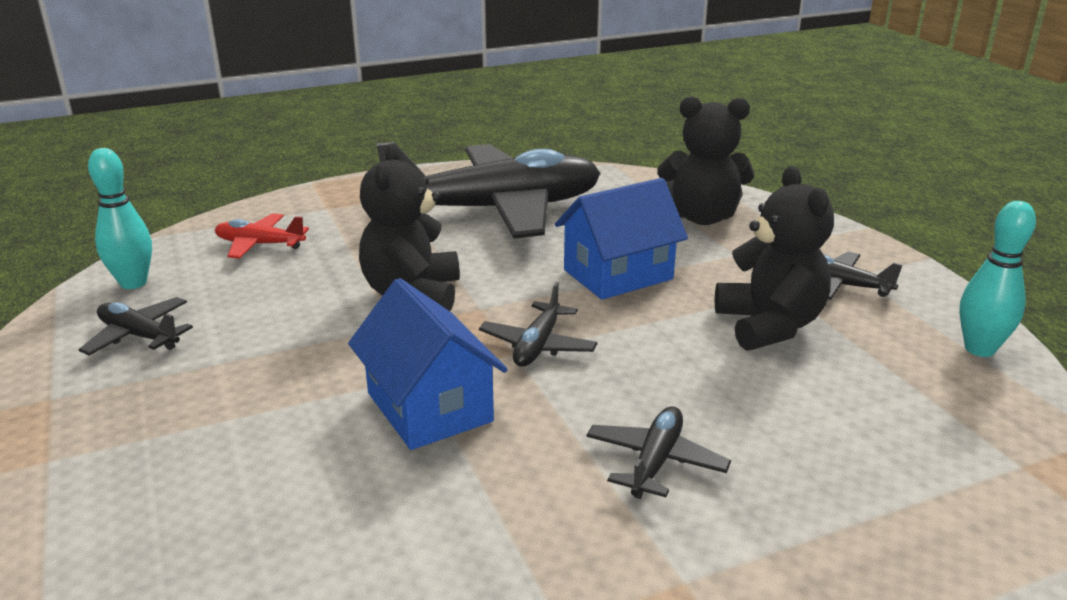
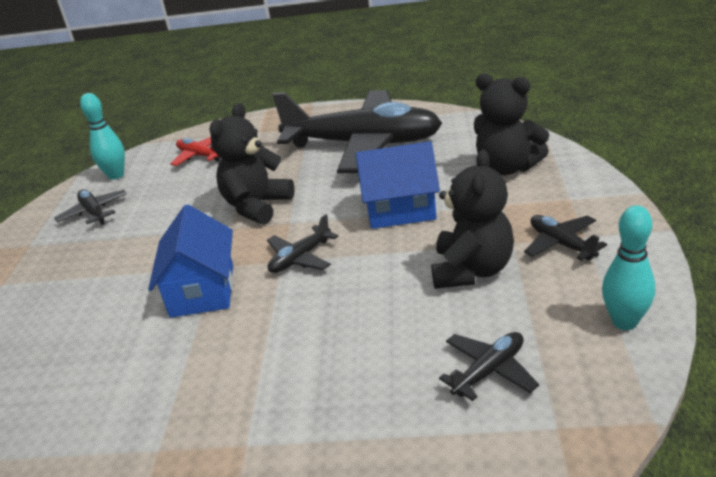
camera: 30 degrees right, 5 degrees up
(655, 462) = (299, 359): black plane -> black plane (489, 371)

